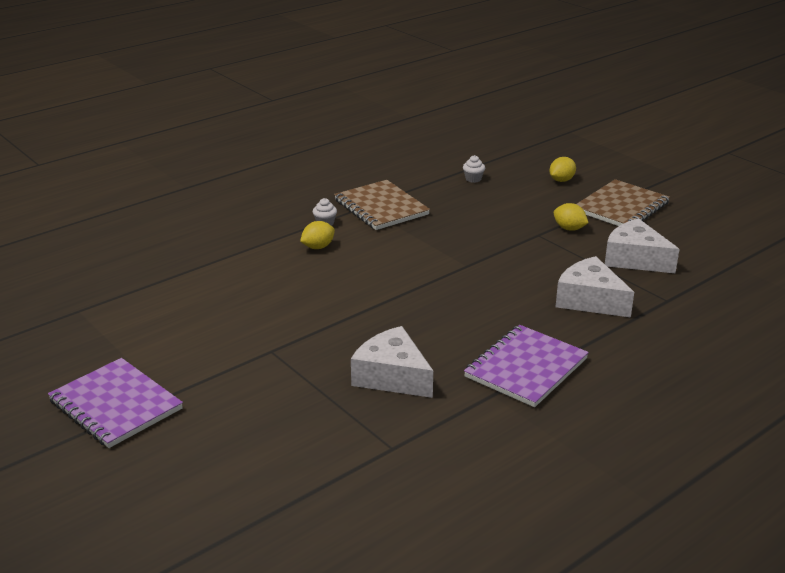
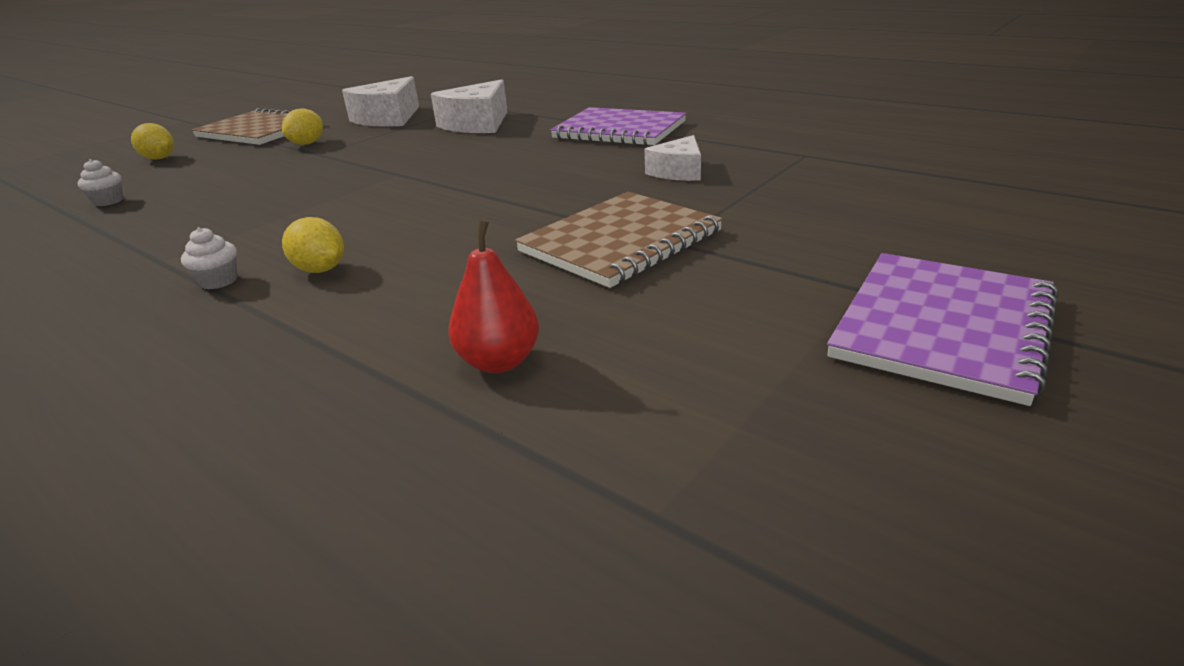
camera: 100 degrees left, 0 degrees up
(190, 289) = (499, 362): none -> red pear
(381, 207) = (175, 246): brown notebook -> brown notebook (620, 242)
(392, 376) = (678, 172): white cheese -> white cheese, size x0.61

